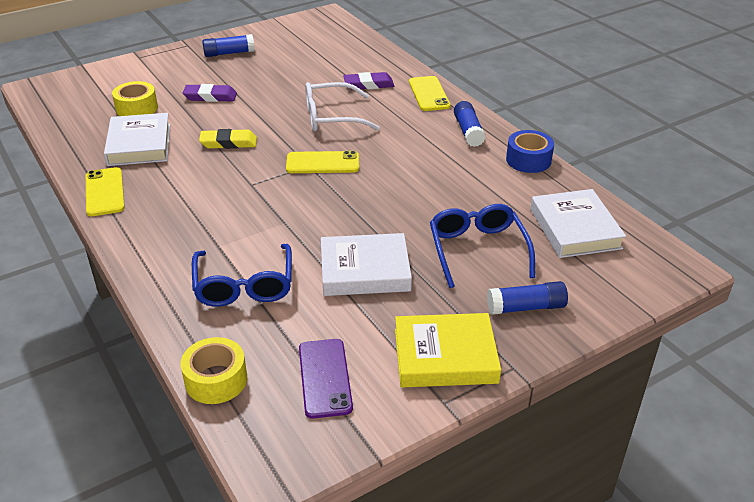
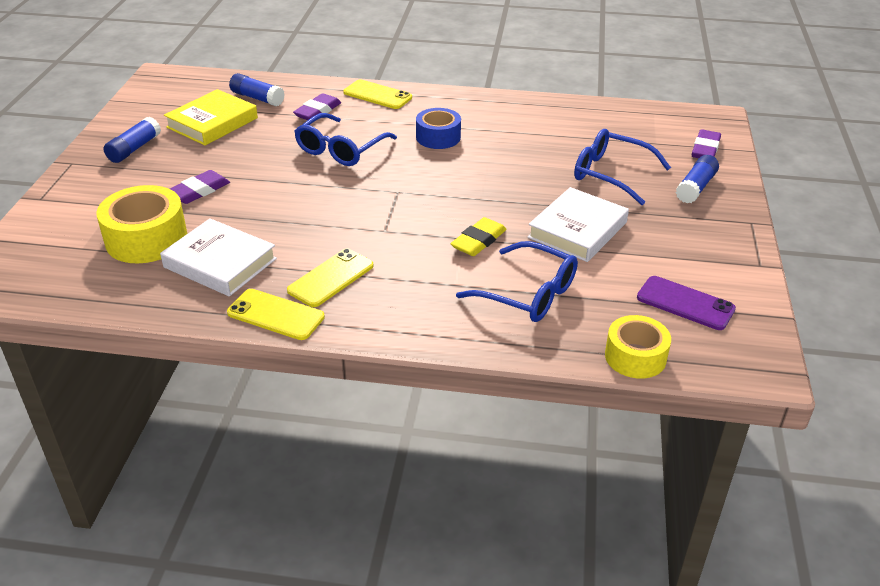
camera: 50 degrees left, 0 degrees up
(137, 108) = (146, 239): yellow tape -> yellow tape, size x1.52
(228, 143) = (299, 214): yellow eraser -> yellow eraser (478, 241)
(322, 163) = (405, 184): yellow phone -> yellow phone (331, 278)
(332, 117) = (341, 149): white glasses -> blue glasses
(445, 356) = (713, 242): yellow book -> yellow book (212, 123)
(468, 131) = (457, 106): blue glue stick -> blue glue stick (257, 98)
(528, 160) = (529, 103): blue tape -> blue tape (438, 137)
(574, 229) = (632, 128): white book -> none
(606, 285) = (705, 149): none -> purple eraser

